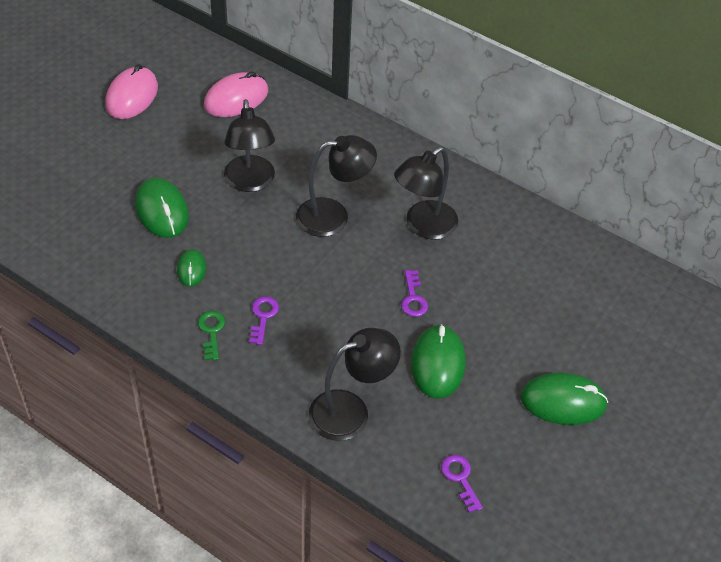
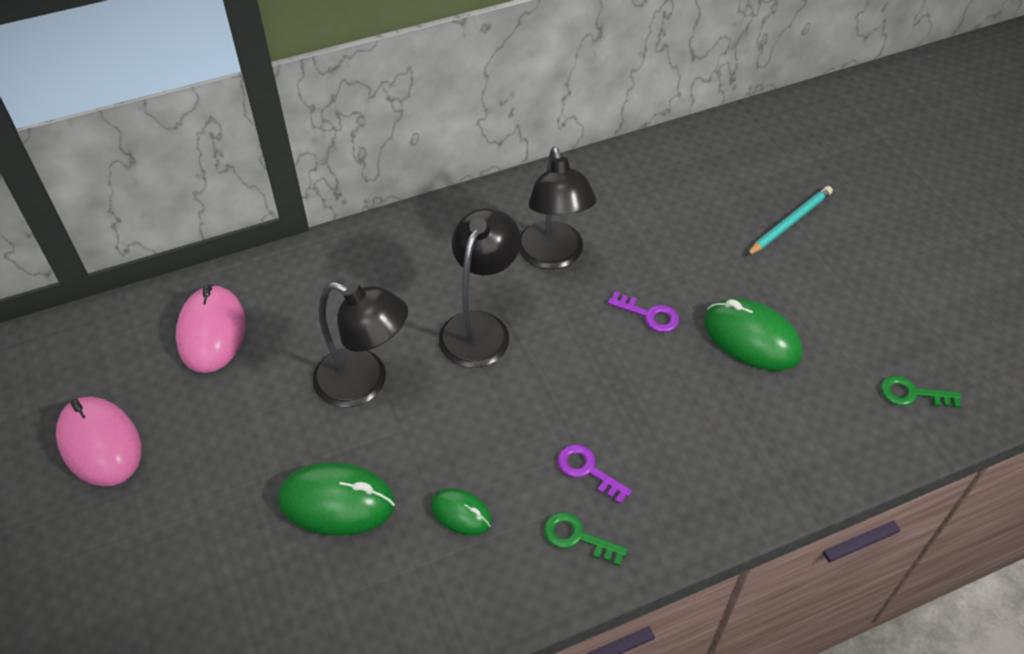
camera: 55 degrees left, 0 degrees up
(351, 411) = (775, 448): black lamp -> none
(460, 479) = (912, 394): purple key -> green key
(563, 401) = (853, 263): green mouse -> none
(572, 347) = (789, 223): none -> turquoise pencil

